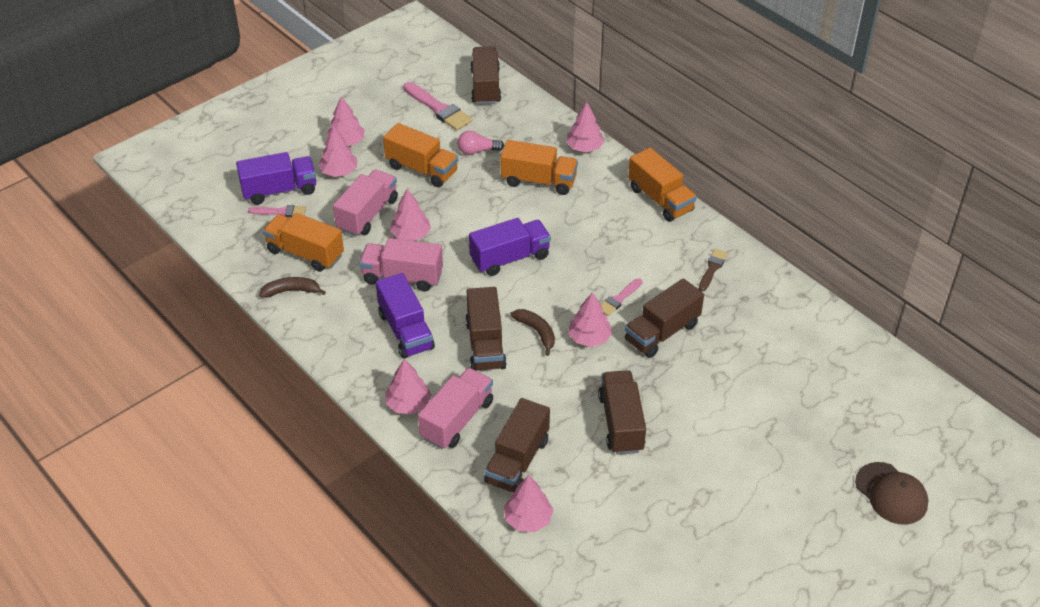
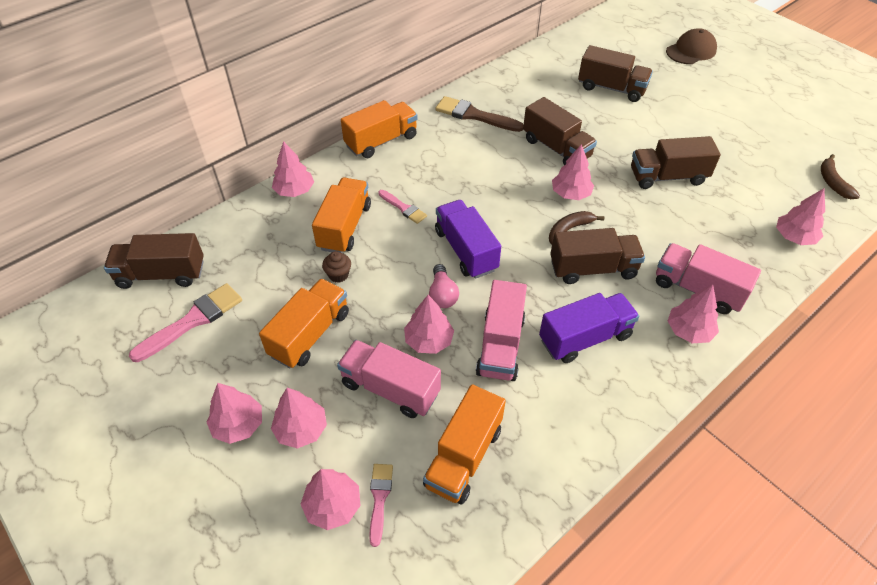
camera: 90 degrees left, 5 degrees up
(279, 190) = (333, 506): purple truck -> pink tree
(291, 291) = (534, 467): brown banana -> brown banana (833, 182)
(477, 151) = (284, 280): pink light bulb -> pink light bulb (442, 294)
(482, 181) = (338, 275): none -> brown cupcake
(517, 461) = (732, 244): brown truck -> brown truck (611, 88)
(619, 299) = (517, 173): pink brush -> pink brush (403, 208)
(712, 268) = (474, 115): brown brush -> brown brush, size x1.71

